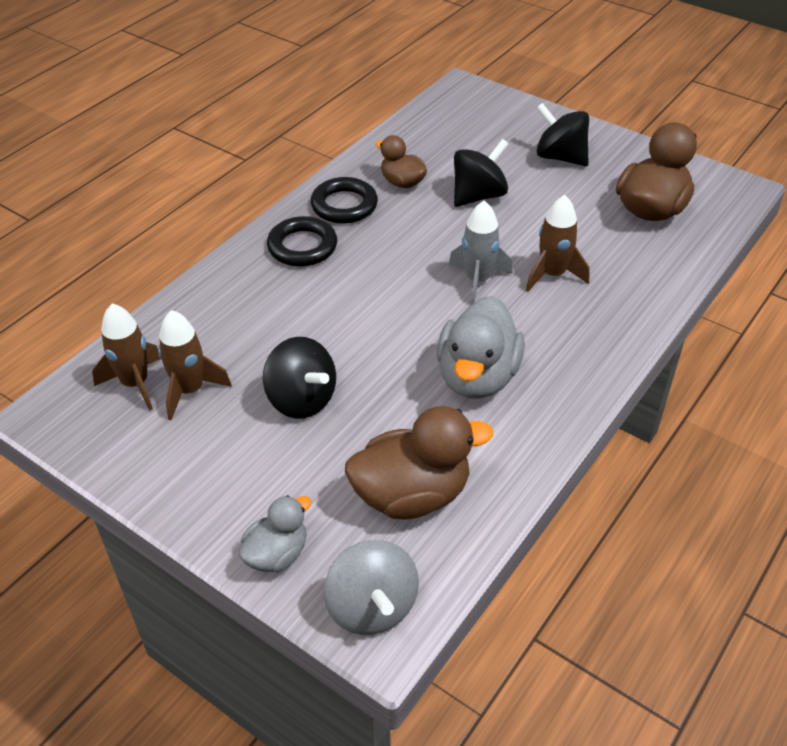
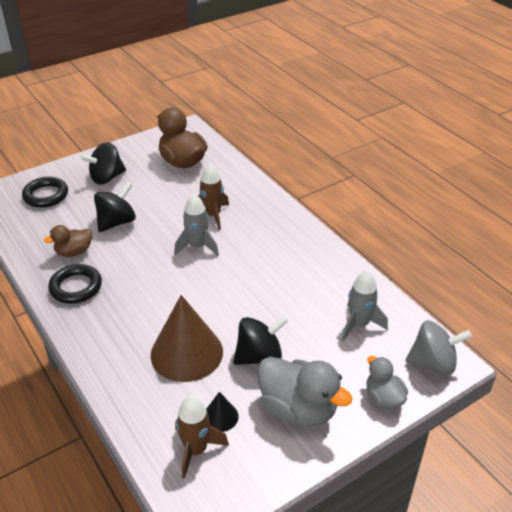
camera: 70 degrees left, 5 degrees down
(190, 390) = (220, 416): brown rocket -> black cone
(279, 330) = (186, 353): none -> brown cone
(302, 246) = (105, 320): black ring -> black ring (46, 195)
(412, 495) = (359, 324): brown duck -> grey rocket
(477, 377) = (280, 271): grey duck -> grey duck (298, 409)
(478, 196) = (117, 222): black spinning top -> black spinning top turned 60 degrees clockwise

